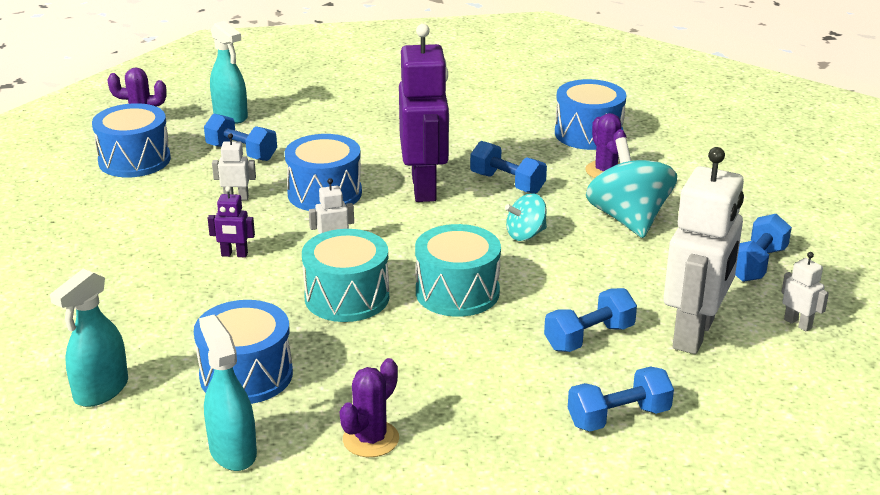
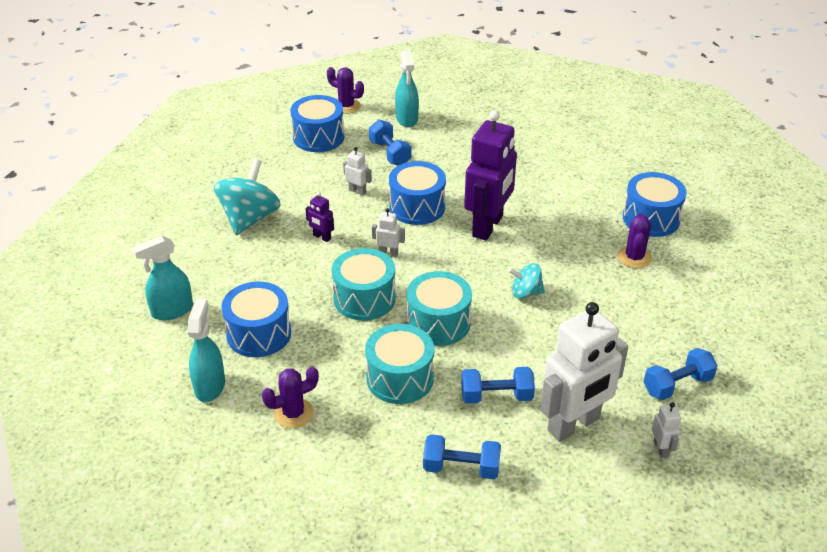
camera: 30 degrees right, 10 degrees up
(465, 359) = (400, 378): none -> turquoise drum
(507, 183) = (550, 243): blue dumbbell -> none
(628, 219) = (613, 307): turquoise spinning top -> turquoise spinning top (249, 218)

